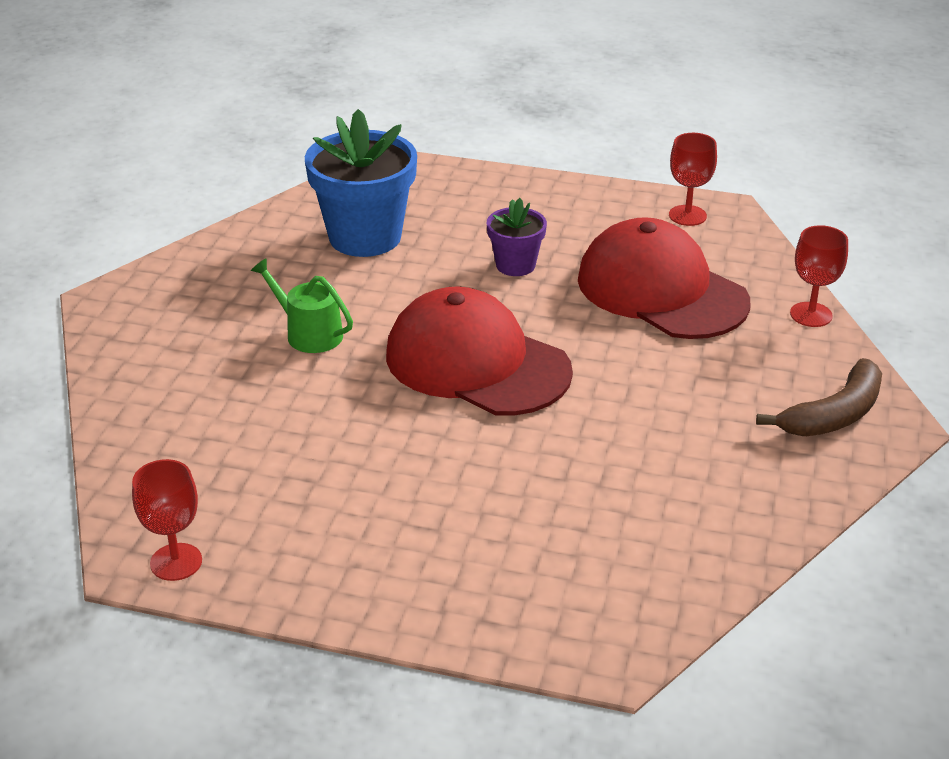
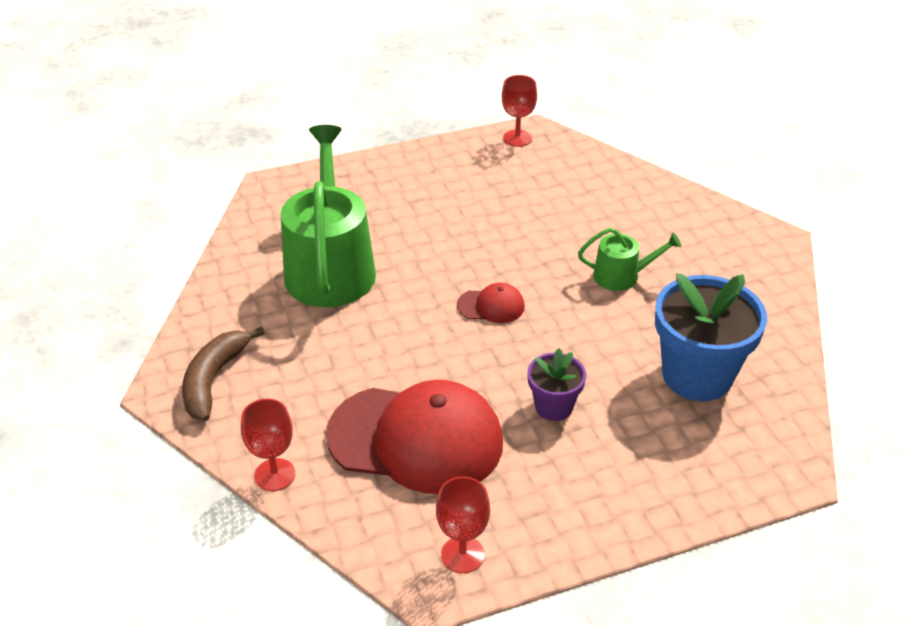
camera: 145 degrees right, 5 degrees up
(477, 363) = (491, 306): red cap -> red cap, size x0.43
(618, 484) = (330, 267): none -> green watering can

